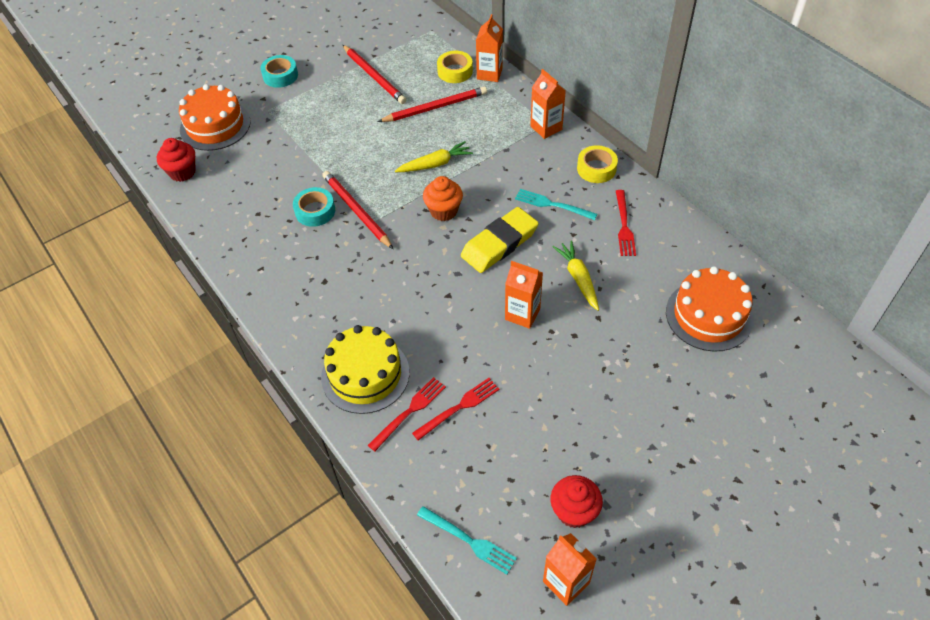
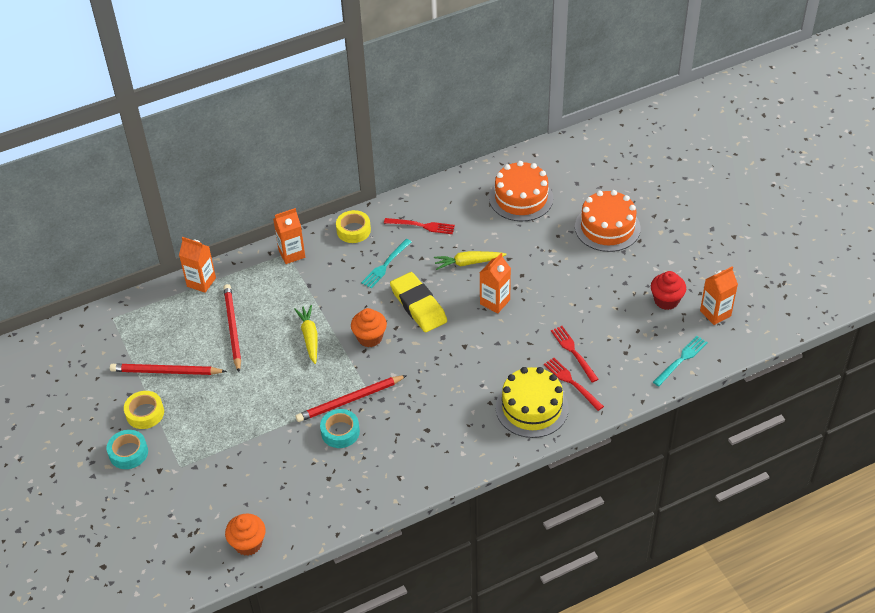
camera: 80 degrees left, 5 degrees down
(182, 172) = (248, 544): red cupcake -> orange cupcake
(215, 126) = (186, 514): orange cake -> orange cake (607, 227)
(374, 76) = (166, 372): red pencil -> red pencil turned 150 degrees counterclockwise
(455, 71) = (186, 307): yellow tape -> yellow tape (145, 413)

